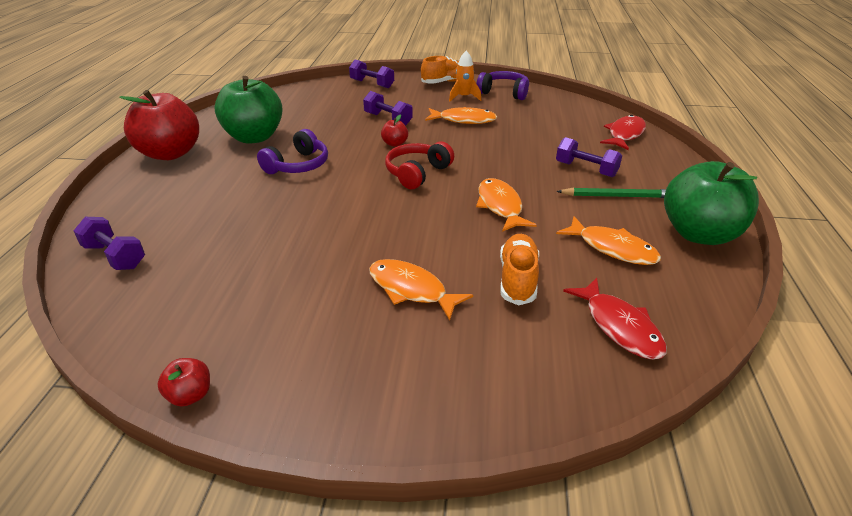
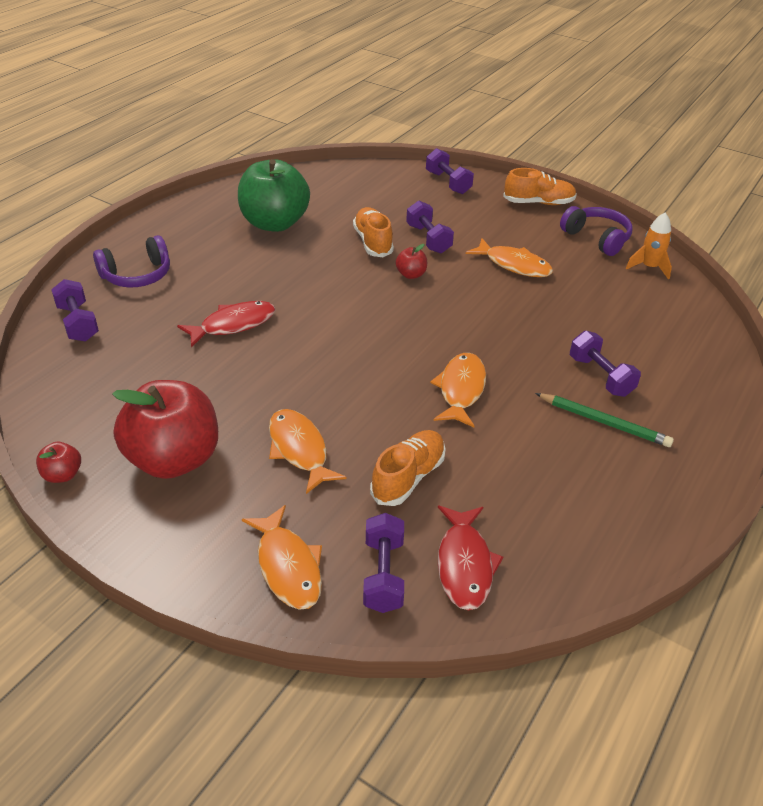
camera: 25 degrees right, 5 degrees up
(170, 153) = (185, 221): red apple -> red apple (174, 459)
(298, 165) = (293, 272): purple headphones -> purple headphones (137, 275)
(347, 131) = (373, 242): none -> orange shoe
(417, 173) = (406, 320): red headphones -> none
(464, 97) = (541, 231): orange rocket -> orange rocket (649, 267)
(566, 360) = (383, 574): none -> purple dumbbell
(612, 248) = (538, 482): orange fish -> orange fish (288, 566)
(625, 134) = (697, 344): red fish -> red fish (233, 325)
(699, 234) = (656, 502): green apple -> none

